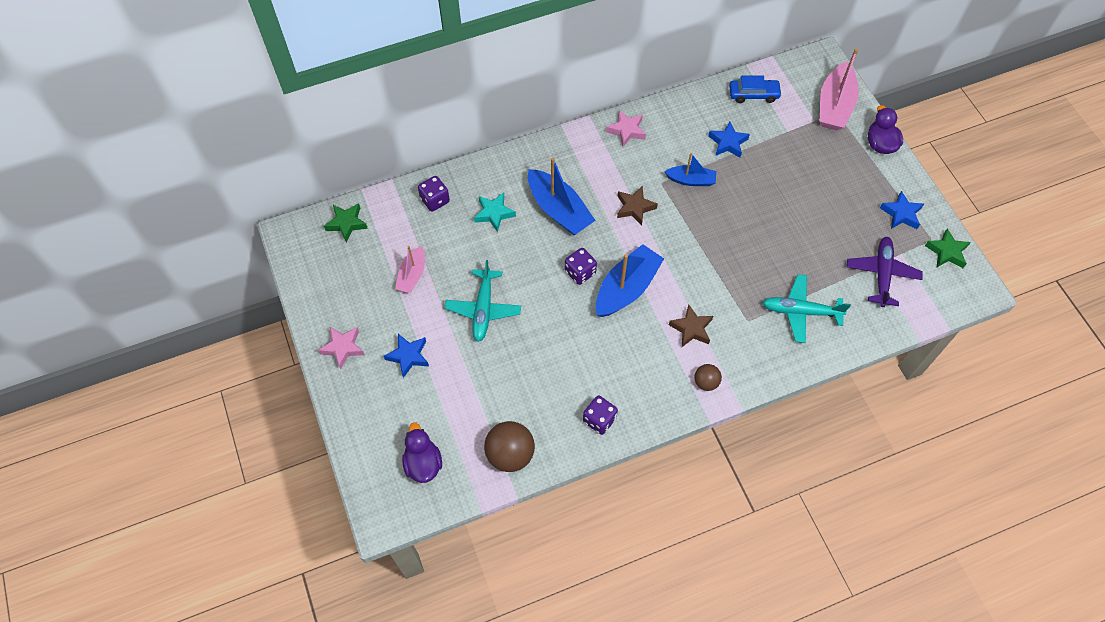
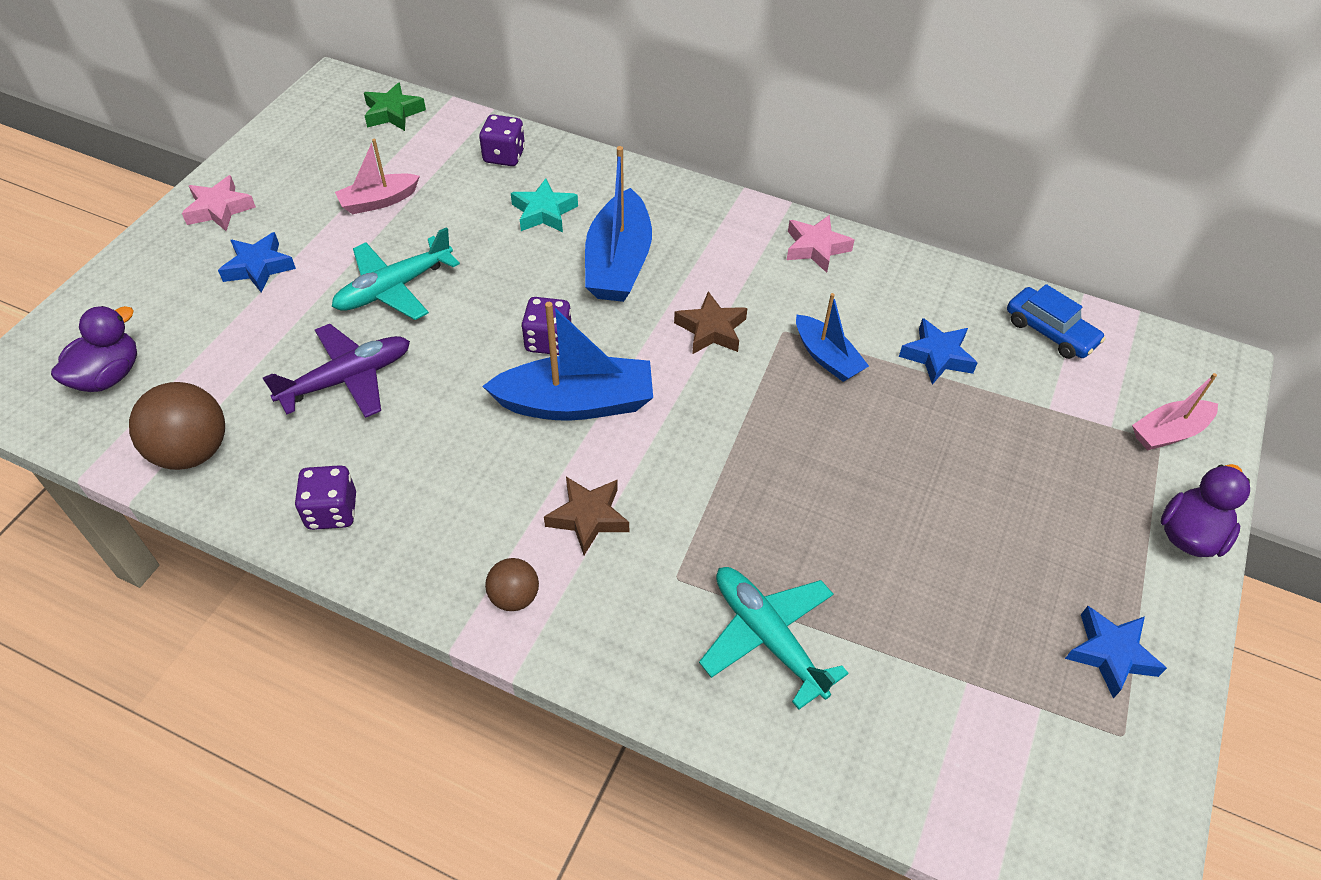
camera: 45 degrees right, 10 degrees down
(834, 105) = (1168, 432): pink boat -> pink boat, size x0.59
(882, 274) = (967, 706): purple plane -> purple plane (347, 379)
(947, 252) = (1131, 779): green star -> none

